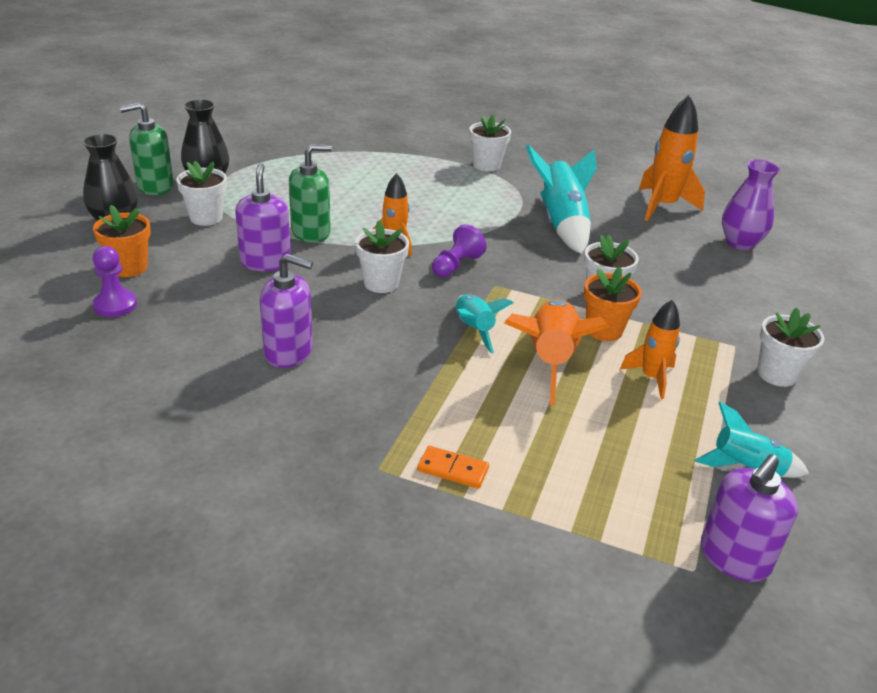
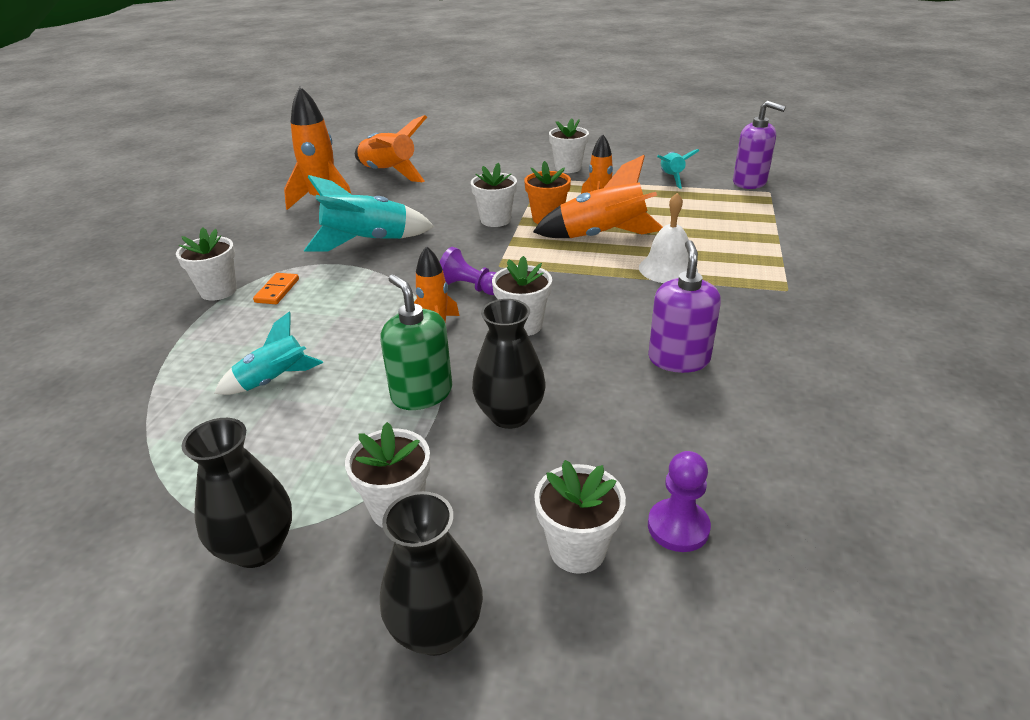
camera: 95 degrees left, 0 degrees up
(129, 267) = (577, 549): orange flower pot -> white flower pot
(155, 186) = (278, 623): green soap dispenser -> none
(265, 262) = (510, 415): purple soap dispenser -> black vase
(453, 469) = (760, 262): orange domino -> orange domino (277, 291)
(457, 389) = (668, 269): none -> white bell
(473, 330) = (579, 269): turquoise rocket -> turquoise rocket (274, 380)
(740, 243) = (388, 173): purple vase -> orange rocket

